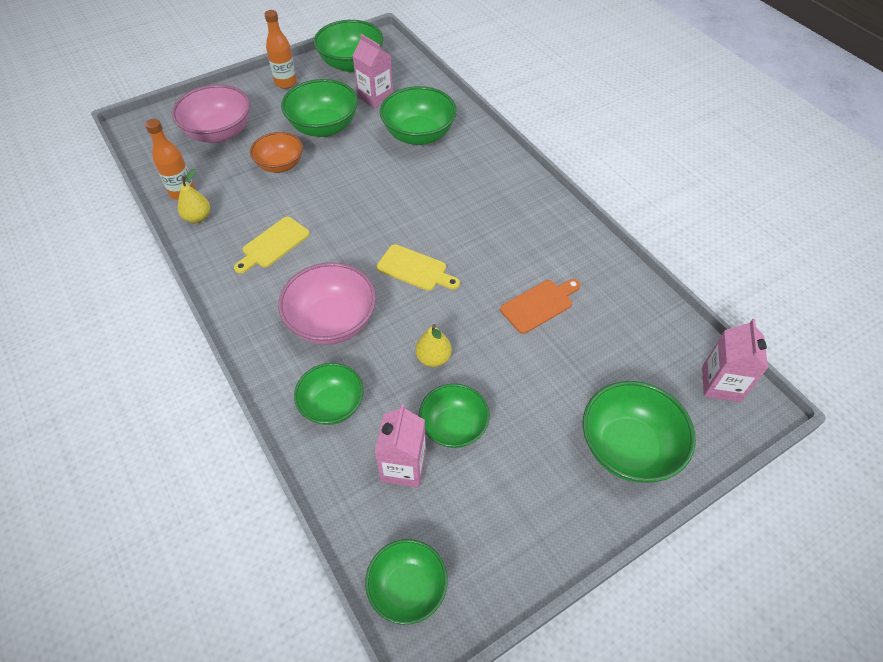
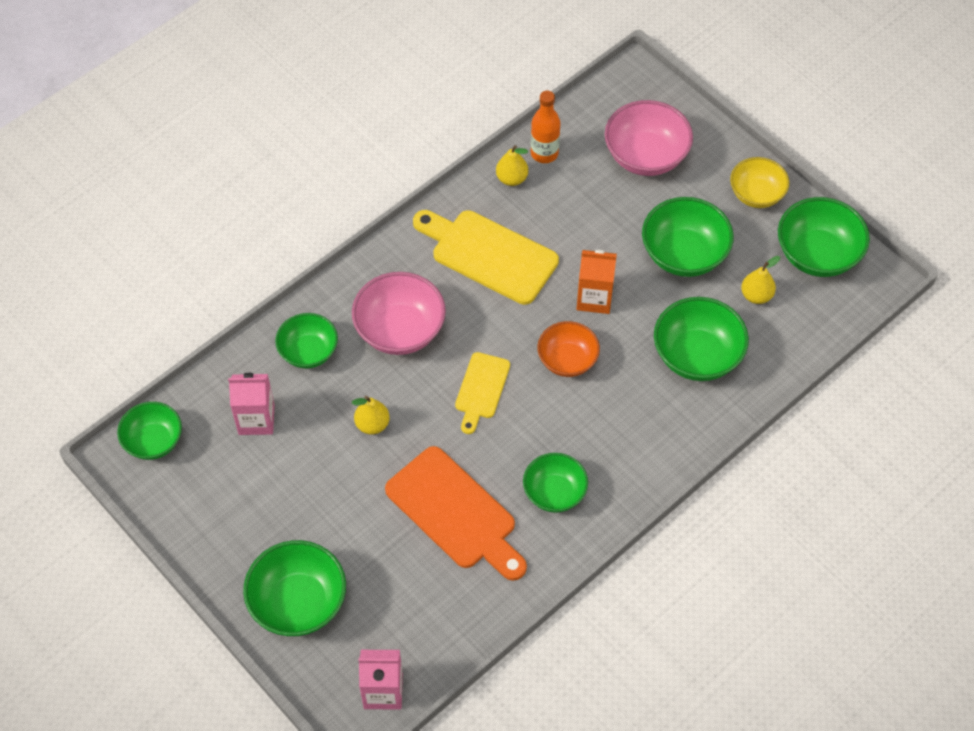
camera: 80 degrees right, 5 degrees up
(273, 244) = (489, 254): yellow cutting board -> yellow cutting board, size x1.76
(280, 165) = (608, 229): orange bowl -> orange bowl (567, 360)
(286, 83) = (756, 194): orange bottle -> yellow bowl
(346, 183) = (594, 298): none -> orange carton
(375, 97) = (756, 295): pink carton -> yellow pear
(453, 427) = (300, 453): green bowl -> green bowl (554, 493)
(539, 305) = (455, 513): orange cutting board -> orange cutting board, size x1.76

